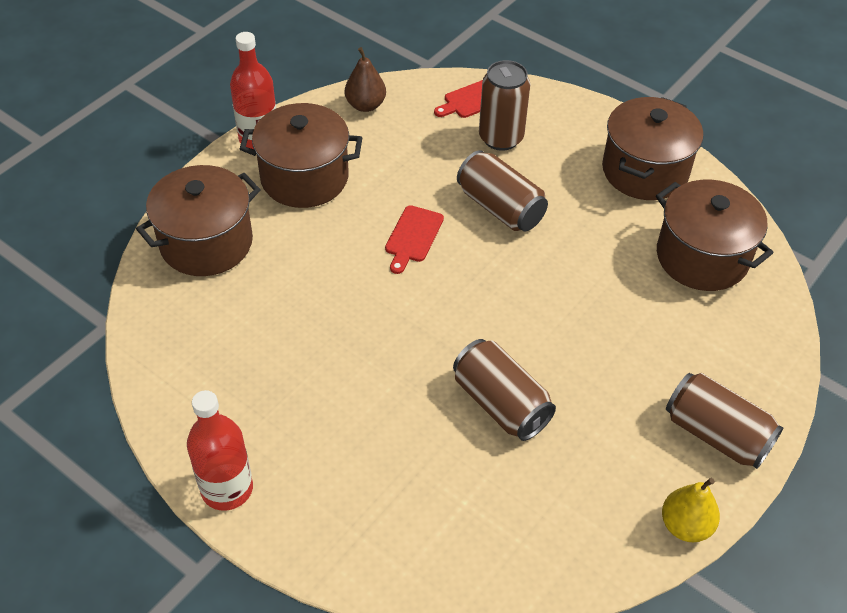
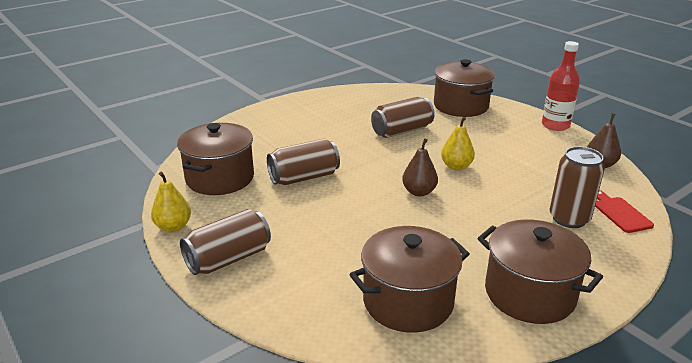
camera: 105 degrees right, 20 degrees down
(227, 489) = (295, 102): red bottle -> none
(304, 178) = (516, 136): brown pot -> brown pot (220, 178)
(413, 237) = (456, 166): red cutting board -> yellow pear
(493, 269) = (419, 192): none -> brown pear
(500, 207) = (483, 205): brown can -> brown can (401, 131)

